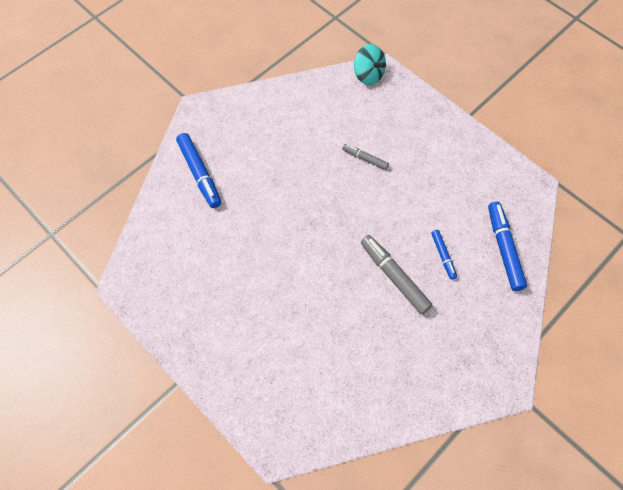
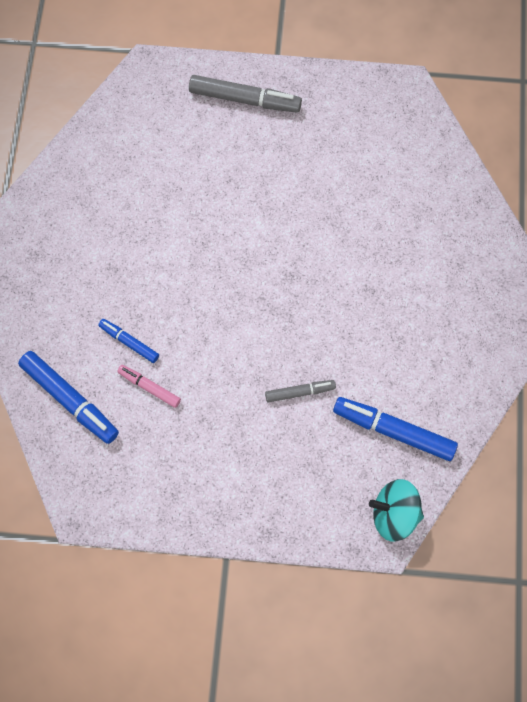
camera: 140 degrees right, 5 degrees up
(199, 174) = (453, 238): blue marker -> blue marker (393, 431)
(394, 276) = (163, 283): grey marker -> grey marker (245, 100)
(449, 221) = (149, 387): none -> pink marker

